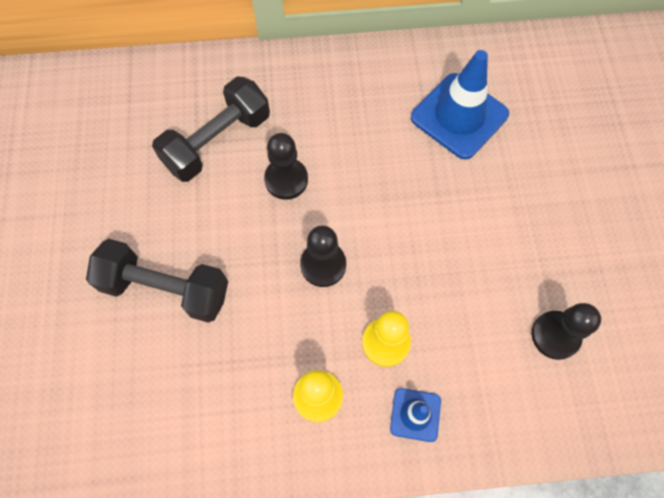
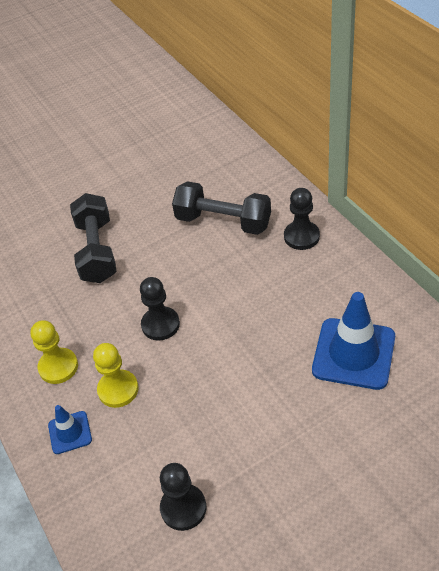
camera: 70 degrees right, 20 degrees down
(286, 180) = (217, 272): black pawn -> black pawn (301, 236)

